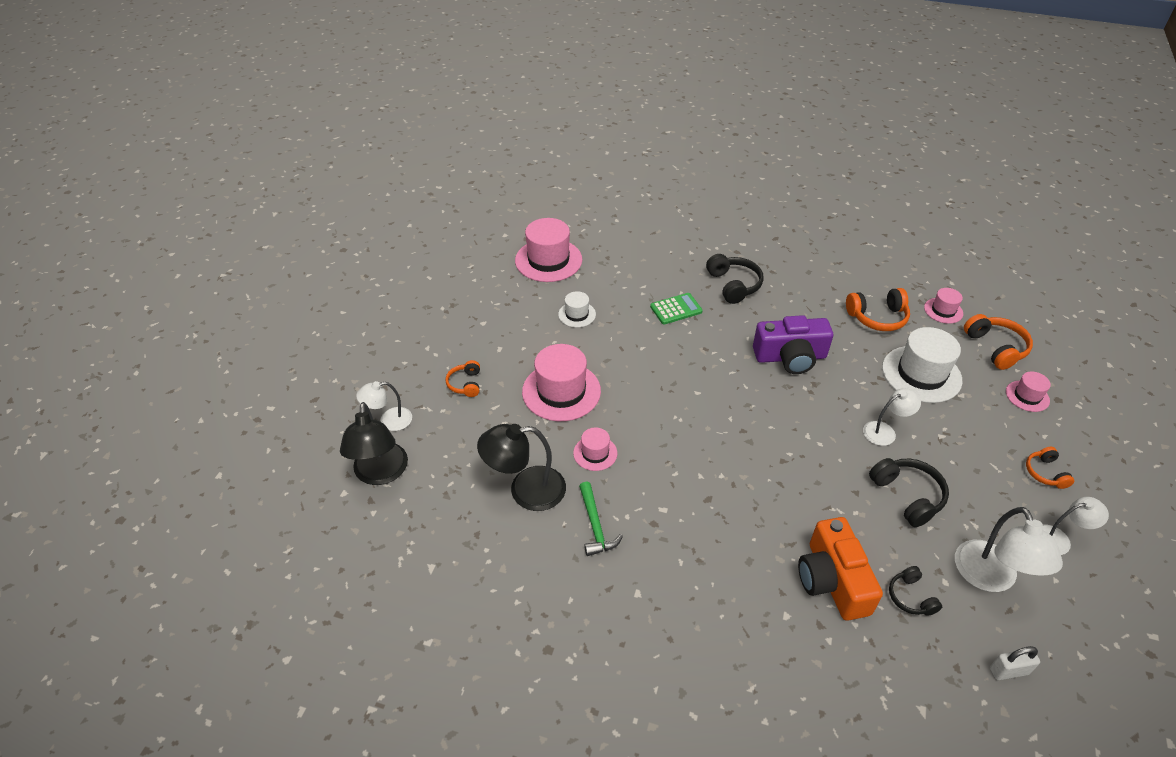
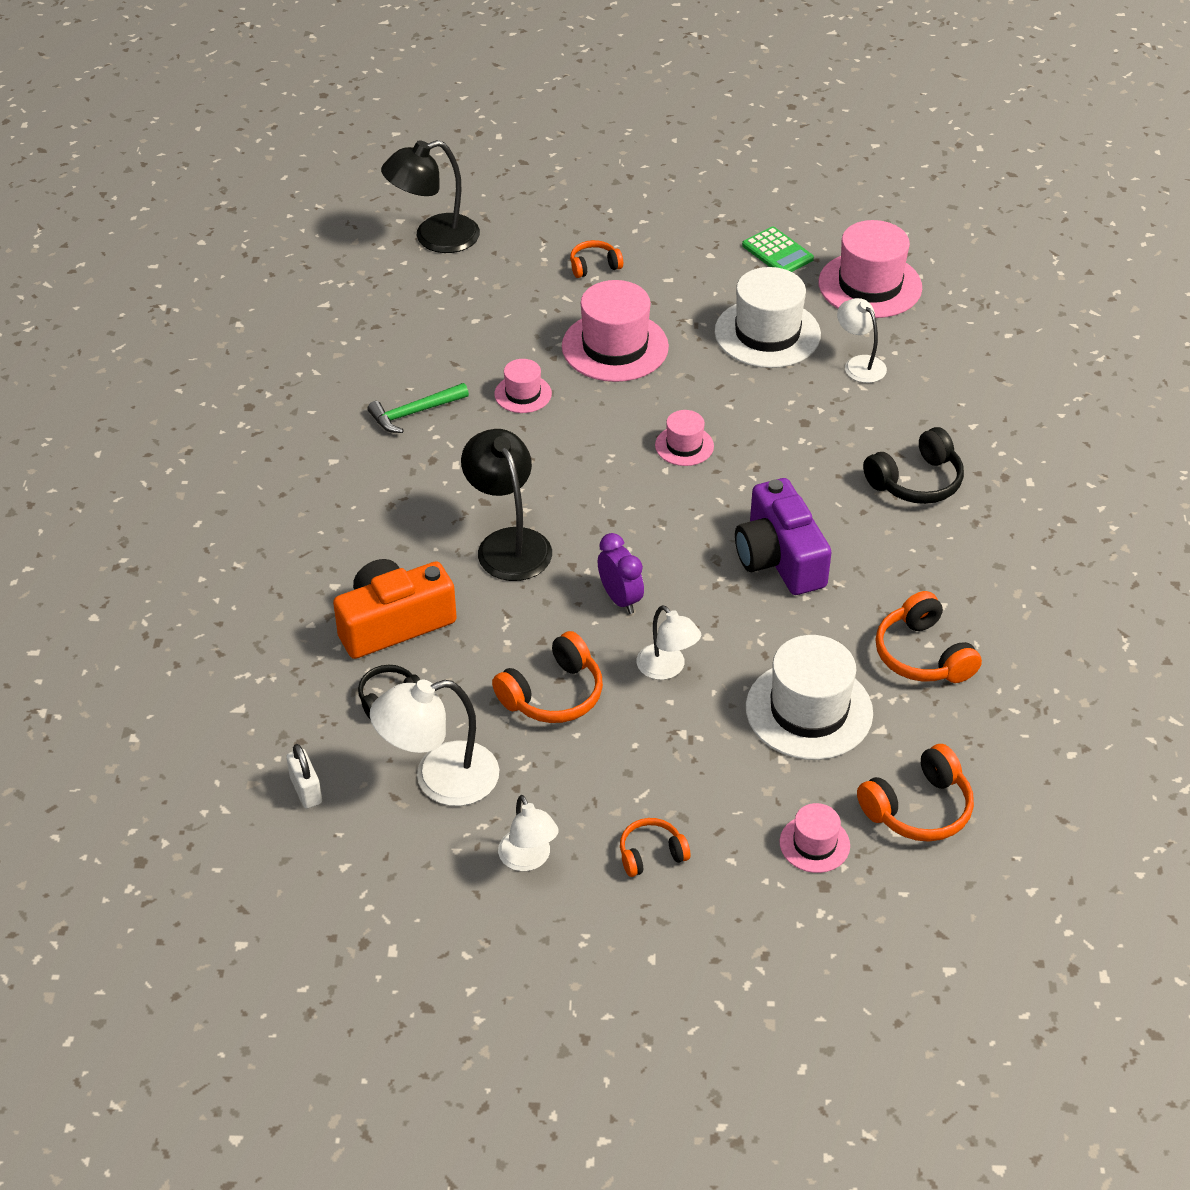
camera: 75 degrees right, 0 degrees up
(389, 421) = (512, 223): white lamp -> white lamp (859, 364)
(526, 490) = (447, 349): black lamp -> black lamp (508, 543)
(577, 314) = (767, 333): white hat -> white hat, size x1.91
(676, 309) = (827, 427): green calculator -> green calculator (777, 252)
(819, 441) = (620, 599): none -> purple clock
(907, 496) = (553, 694): black headphones -> orange headphones
(943, 310) = (984, 740): pink hat -> pink hat (684, 446)

